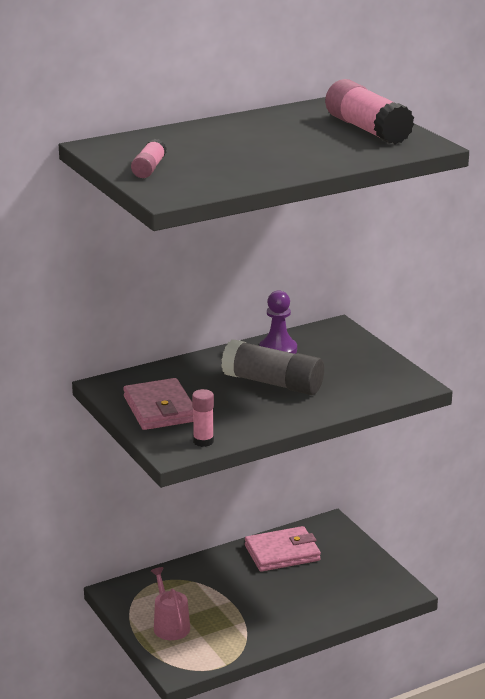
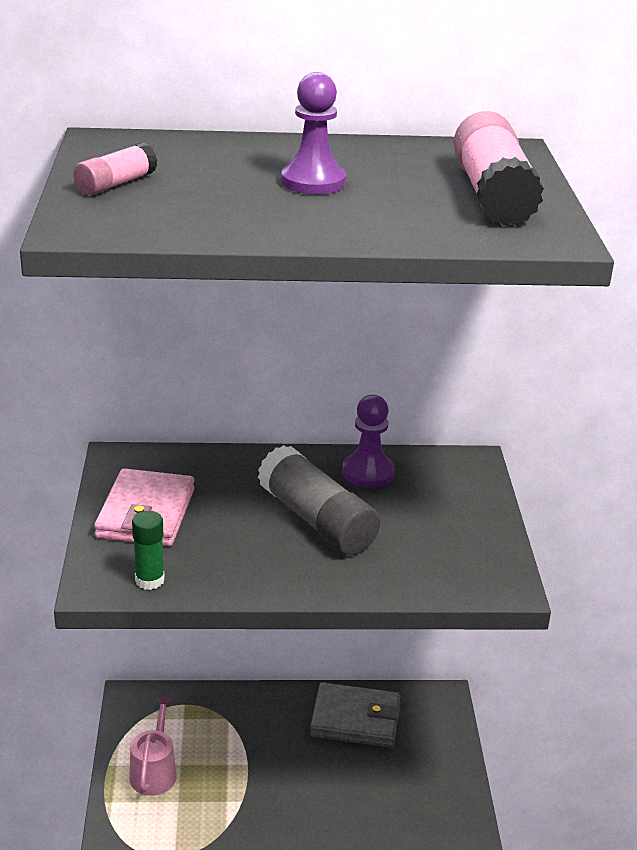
camera: 25 degrees right, 5 degrees up
(203, 441) = (149, 580): pink glue stick -> green glue stick
(260, 143) = (313, 182): none -> purple pawn
(282, 553) = (355, 719): pink wallet -> grey wallet

